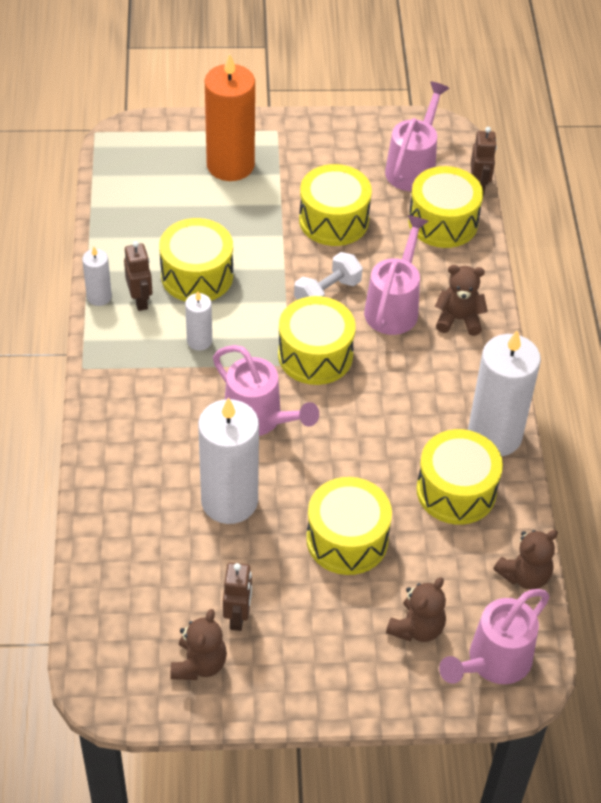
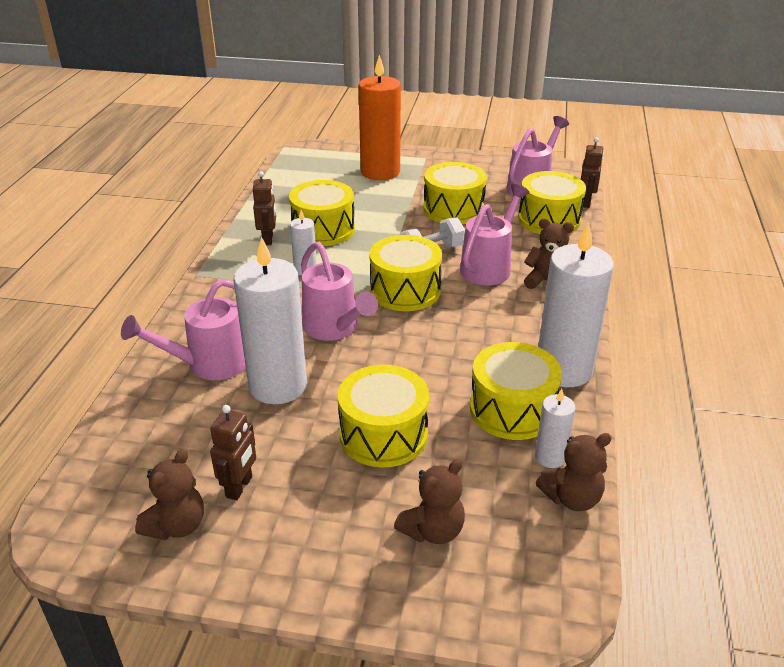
camera: 15 degrees right, 15 degrees down
(99, 297) = (235, 233): white candle -> white candle (550, 457)
(493, 662) = (515, 583): pink watering can -> pink watering can (209, 364)

